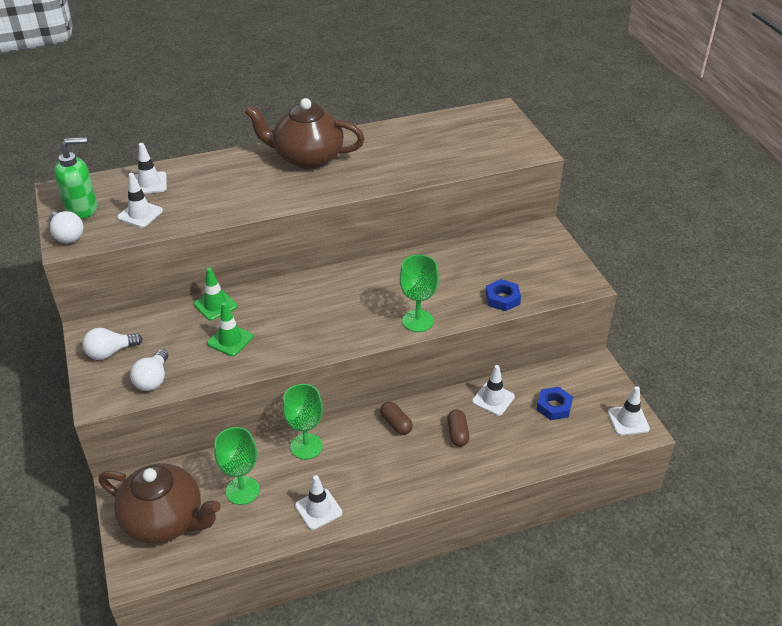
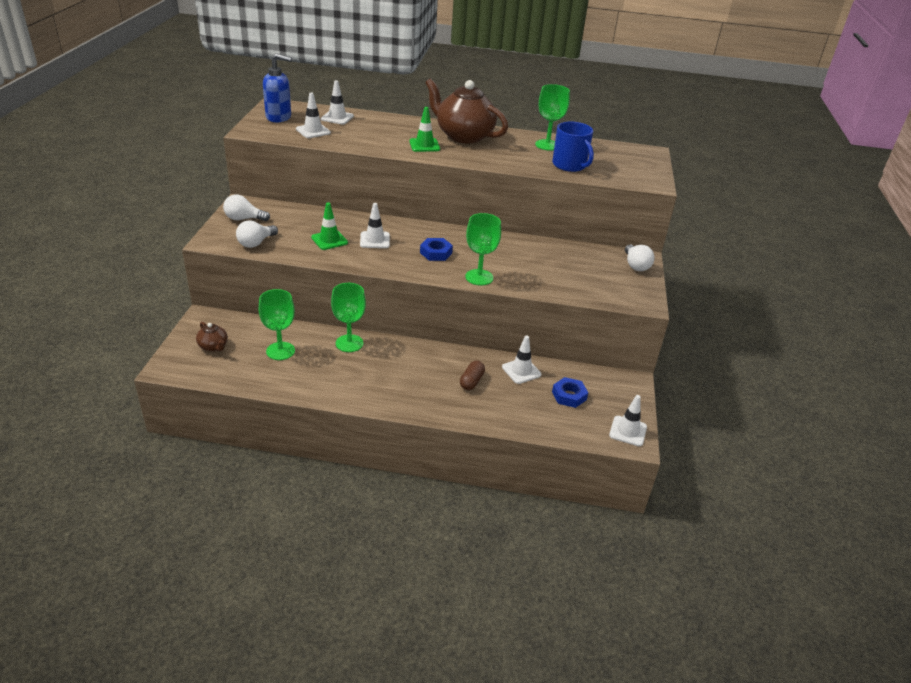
camera: 25 degrees right, 5 degrees down
(67, 236) = (254, 127): white light bulb -> white light bulb (635, 265)
(82, 209) = (279, 117): green soap dispenser -> blue soap dispenser
(165, 520) = (213, 346): brown teapot -> brown teapot, size x0.44
(215, 305) = (339, 218): green traffic cone -> green traffic cone (424, 145)
(318, 509) = (323, 384): white traffic cone -> white traffic cone (375, 240)
(396, 424) = (428, 356): brown capsule -> none
(399, 138) = (547, 145): none -> green goblet
(441, 158) = (570, 165): none -> blue mug
(502, 298) = (562, 287): blue nut -> blue nut (436, 253)

